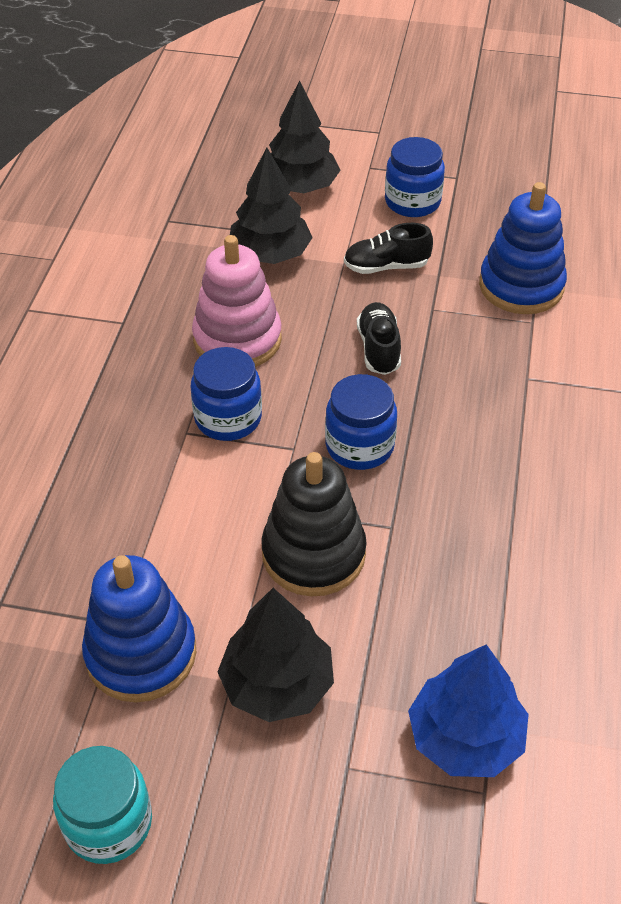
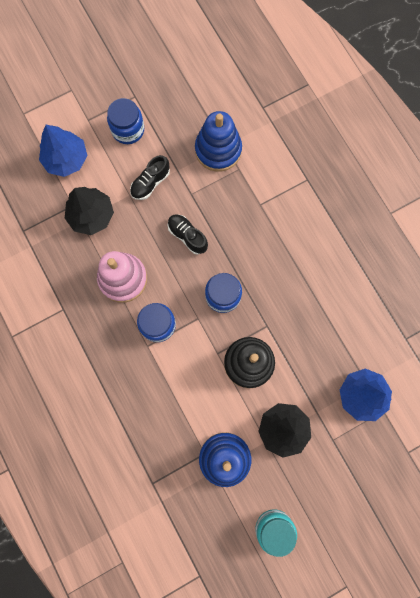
camera: 40 degrees left, 30 degrees up
(300, 186) = (66, 159): black tree -> blue tree

